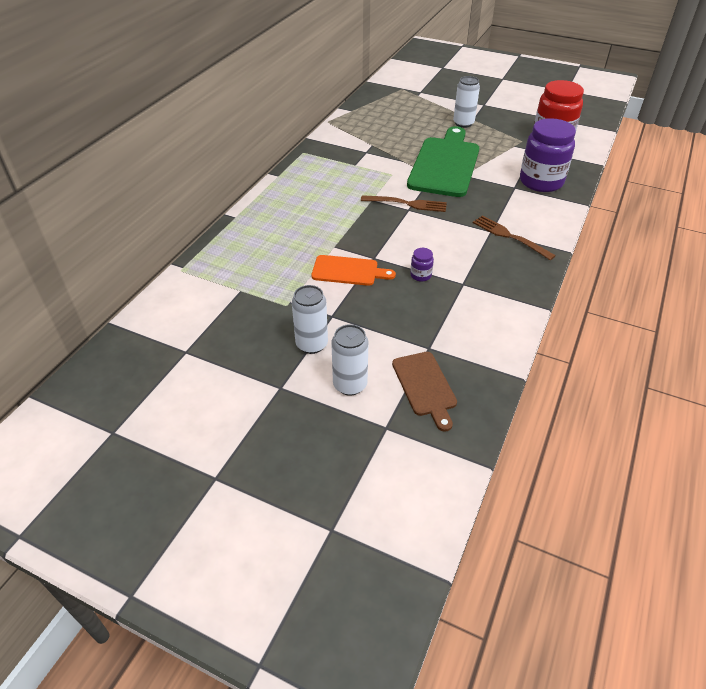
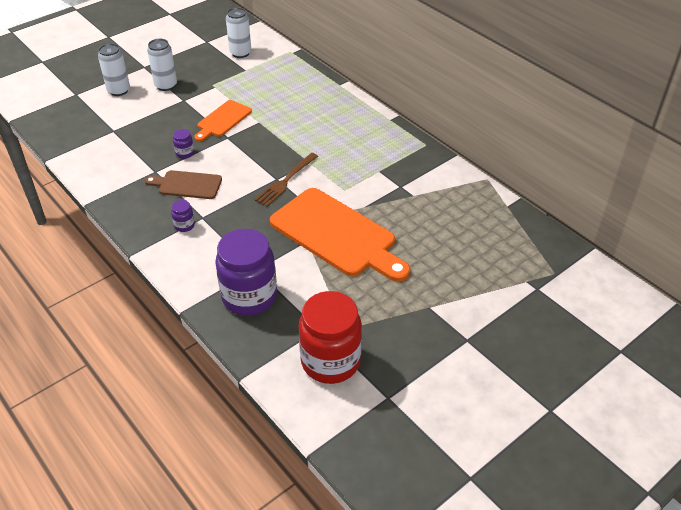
camera: 115 degrees right, 0 degrees up
(425, 386) = (86, 118): brown cutting board -> brown cutting board (187, 185)
(445, 164) = (337, 235): green cutting board -> orange cutting board
(463, 123) = (422, 292): white can -> white can (240, 53)
(510, 237) = (184, 225): brown fork -> purple jar

